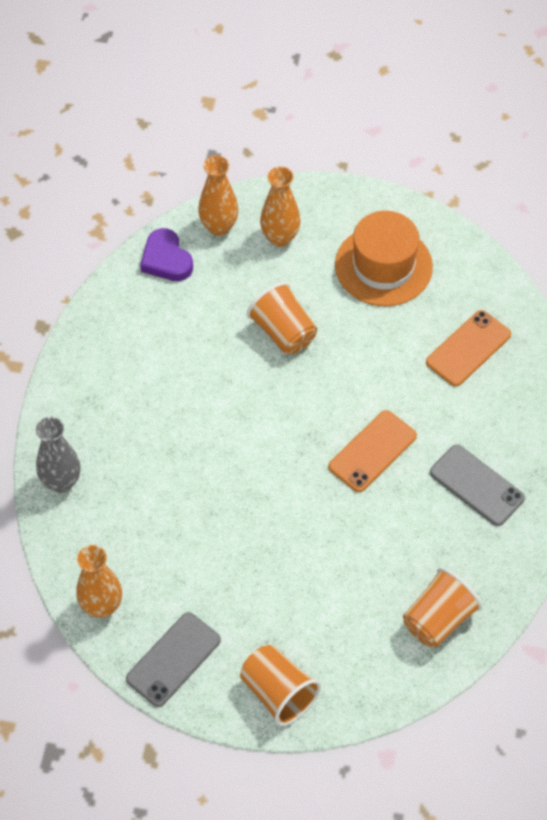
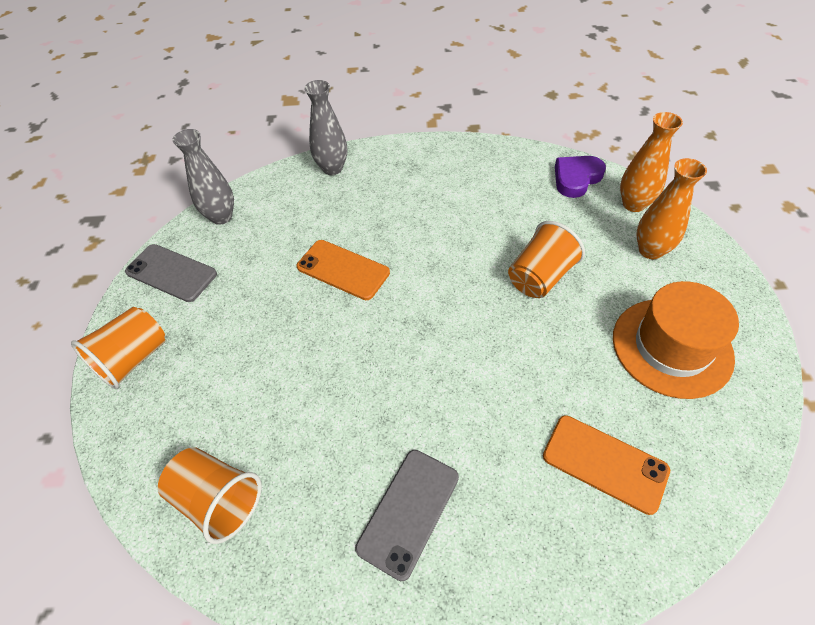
camera: 80 degrees right, 5 degrees down
(102, 606) = (221, 217): orange vase -> grey vase
(372, 451) = (424, 385): orange phone -> orange phone (343, 270)

